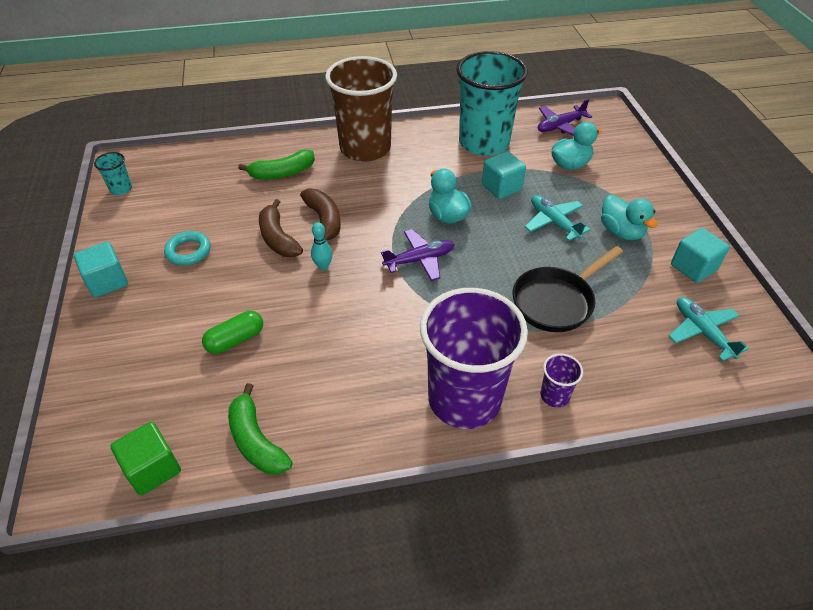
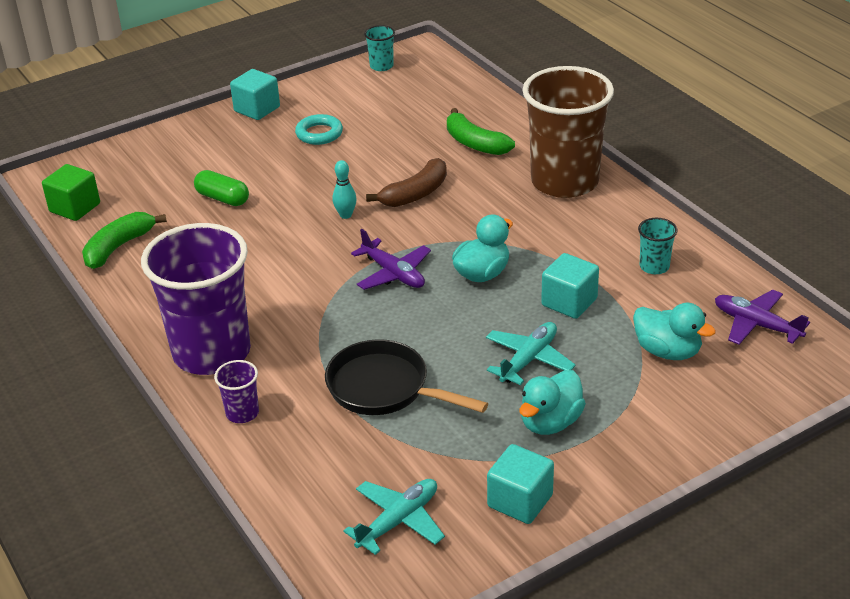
camera: 70 degrees right, 10 degrees down
(278, 238) = (369, 175): brown banana -> none
(484, 143) = (654, 266): turquoise cup -> turquoise cup, size x0.40

